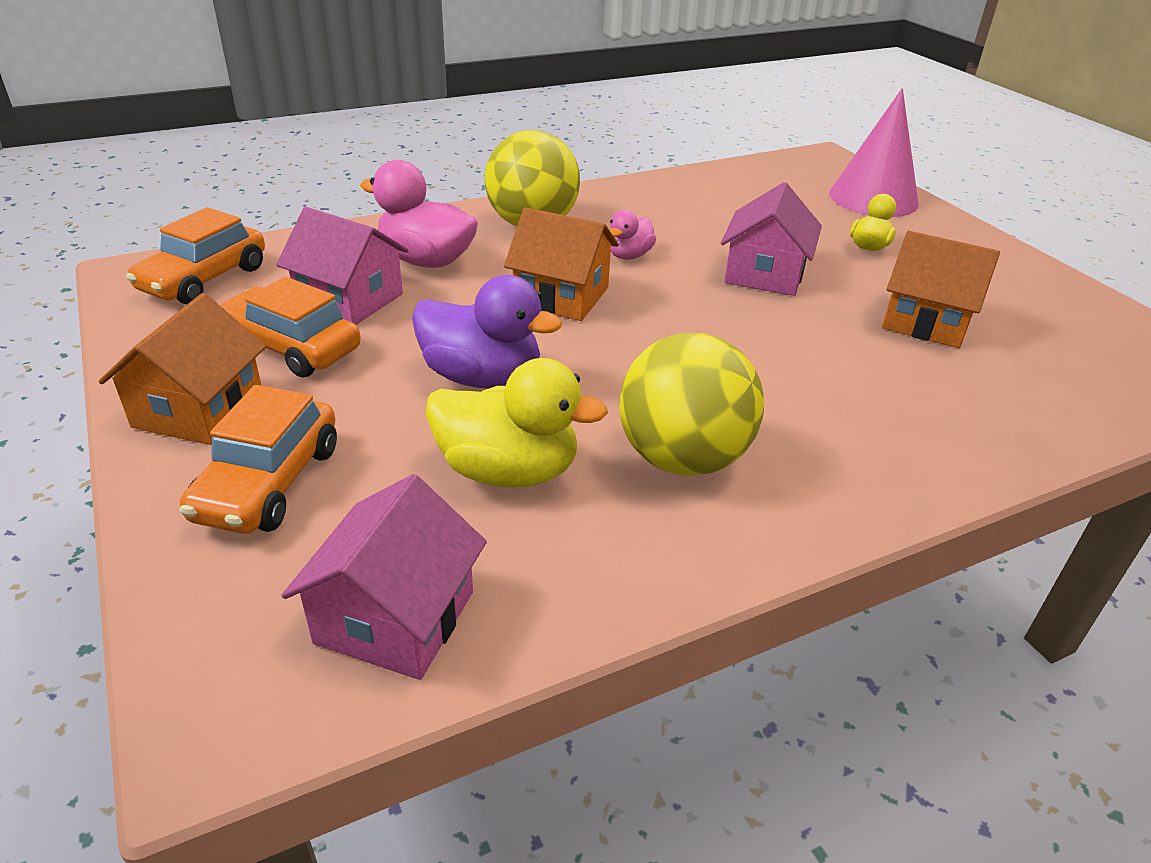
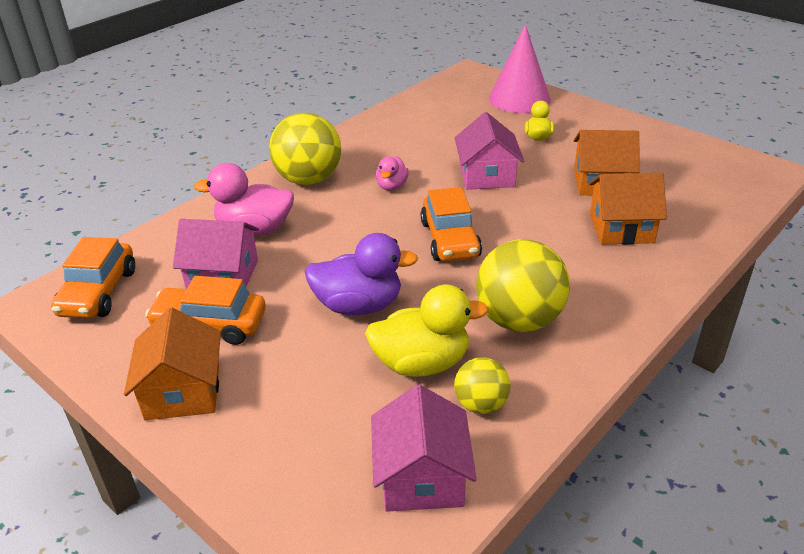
camera: 20 degrees left, 0 degrees up
(268, 483) = (275, 424): orange car -> orange car (450, 239)
(548, 550) = (481, 404): none -> yellow ball
(561, 296) = (368, 230): orange house -> orange house (621, 228)

